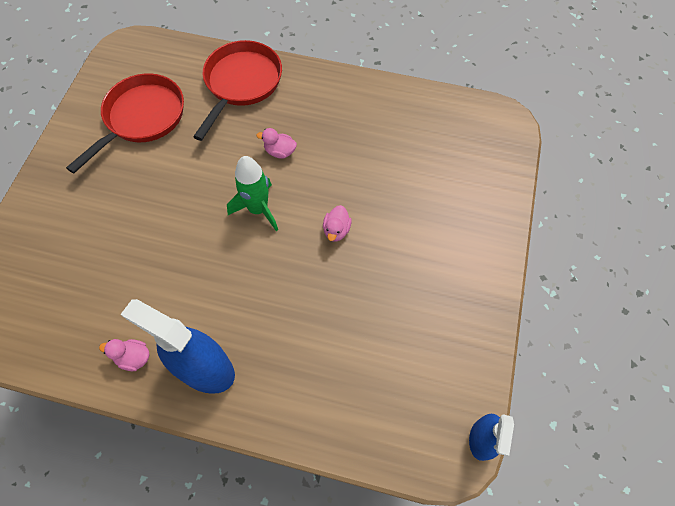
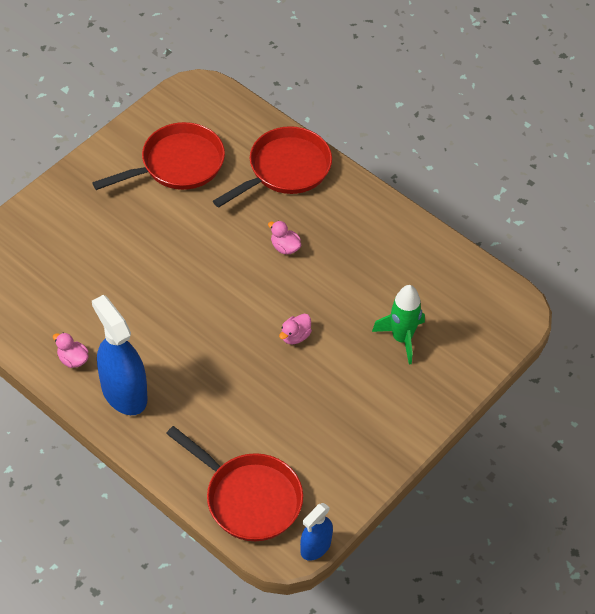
camera: 25 degrees right, 10 degrees down
(258, 209) = (237, 289): green rocket -> green rocket (402, 338)
(388, 420) = (248, 498): none -> red pan

